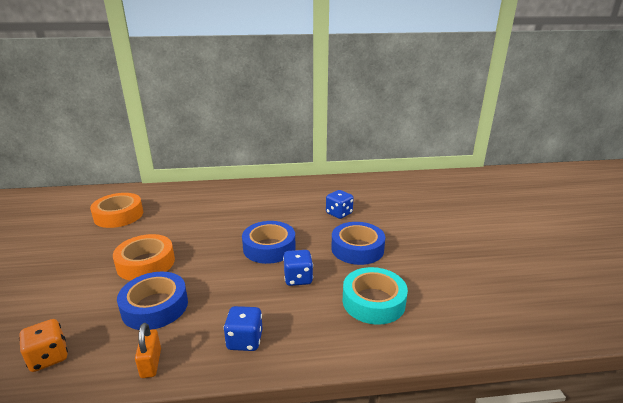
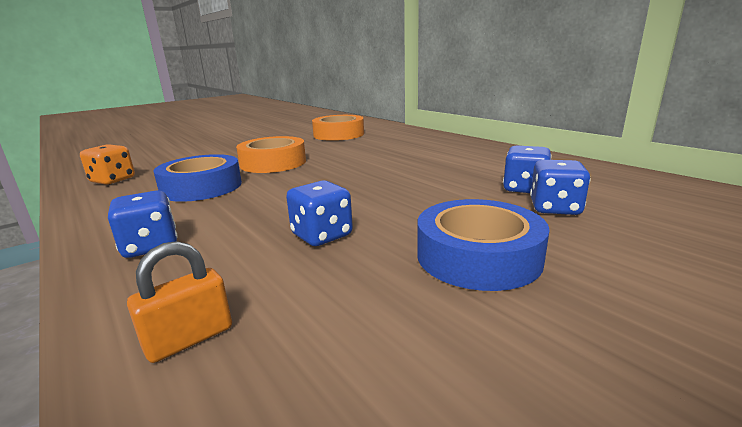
camera: 60 degrees right, 5 degrees down
(151, 363) = (102, 214): orange padlock -> orange padlock (189, 338)
(269, 247) = (375, 196): blue tape -> none
(312, 208) = (524, 189): none -> blue dice
(373, 301) = (319, 330): turquoise tape -> none

